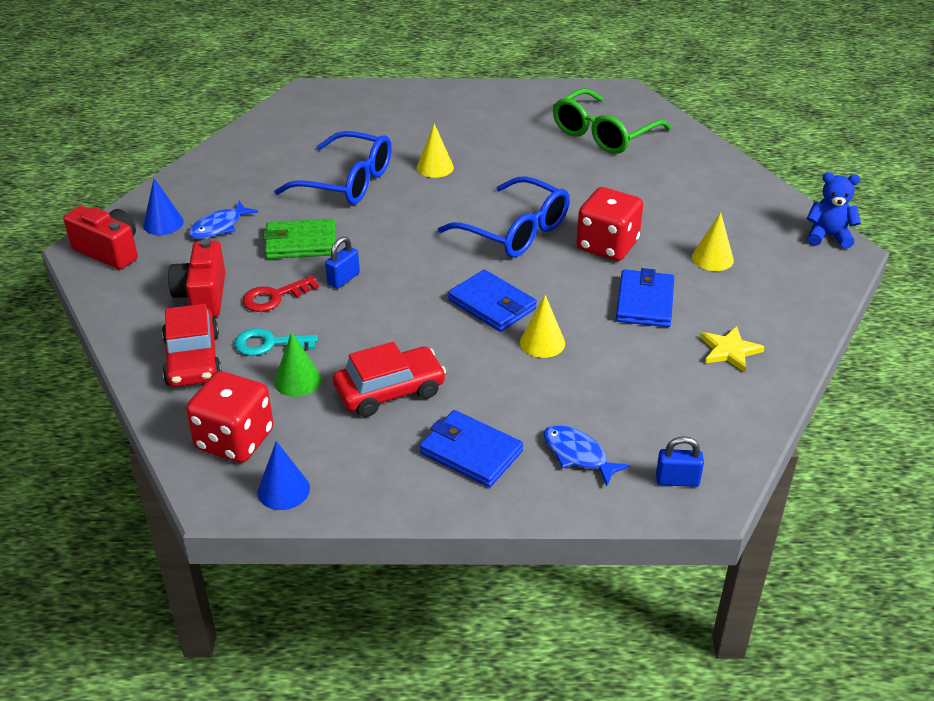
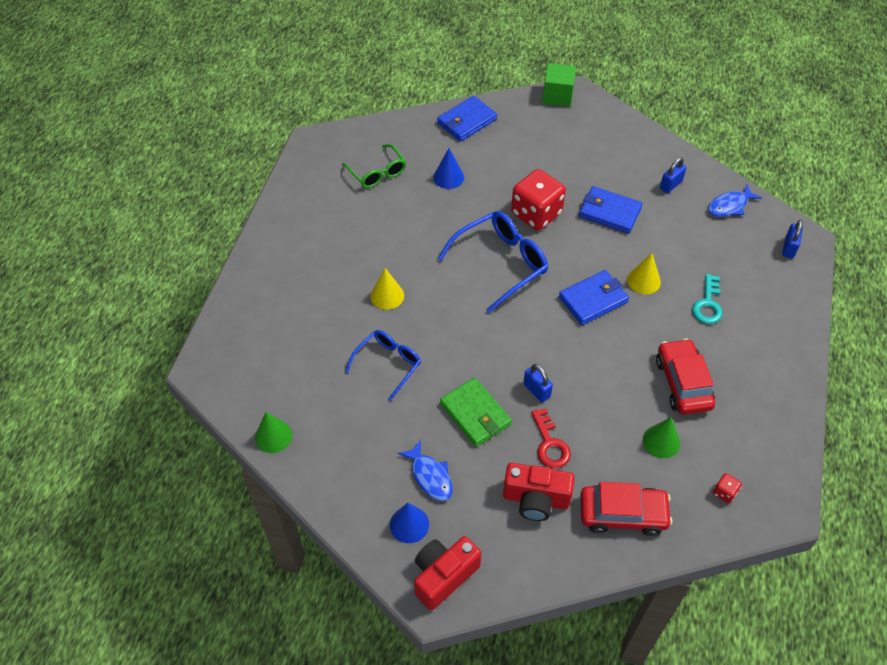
camera: 75 degrees left, 15 degrees up
(234, 440) = (724, 492): red dice -> red dice, size x0.41
(246, 137) = (273, 436): none -> green cone
(269, 344) = (612, 455): turquoise key -> turquoise key (708, 304)
(283, 490) = (780, 466): blue cone -> blue cone (448, 177)
(300, 243) = (475, 414): green wallet -> green wallet turned 45 degrees counterclockwise
(347, 182) = (388, 364): blue glasses -> blue glasses, size x0.64
(471, 452) = (753, 347): blue wallet -> blue wallet (466, 121)
(578, 455) = (761, 290): blue fish -> blue fish (729, 206)
(603, 134) = (377, 173): green glasses -> green glasses, size x0.64
(712, 258) = (567, 161): yellow cone -> none
(729, 351) = (670, 185): yellow star -> blue padlock
(828, 236) = (557, 95): blue teddy bear -> green cube

